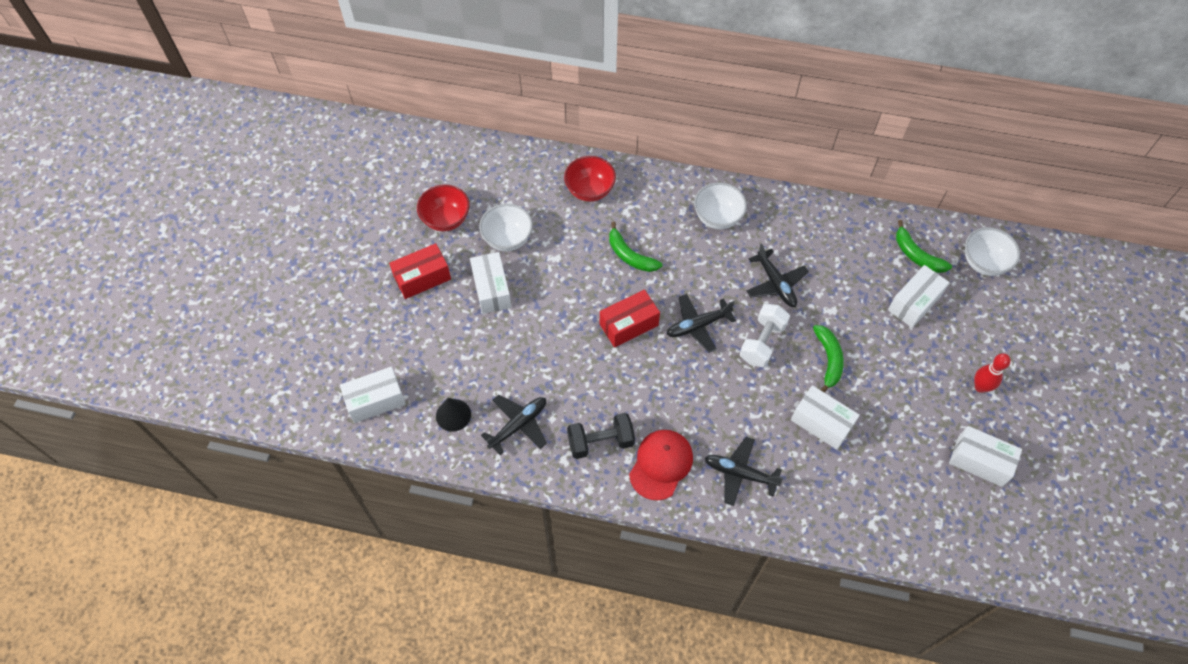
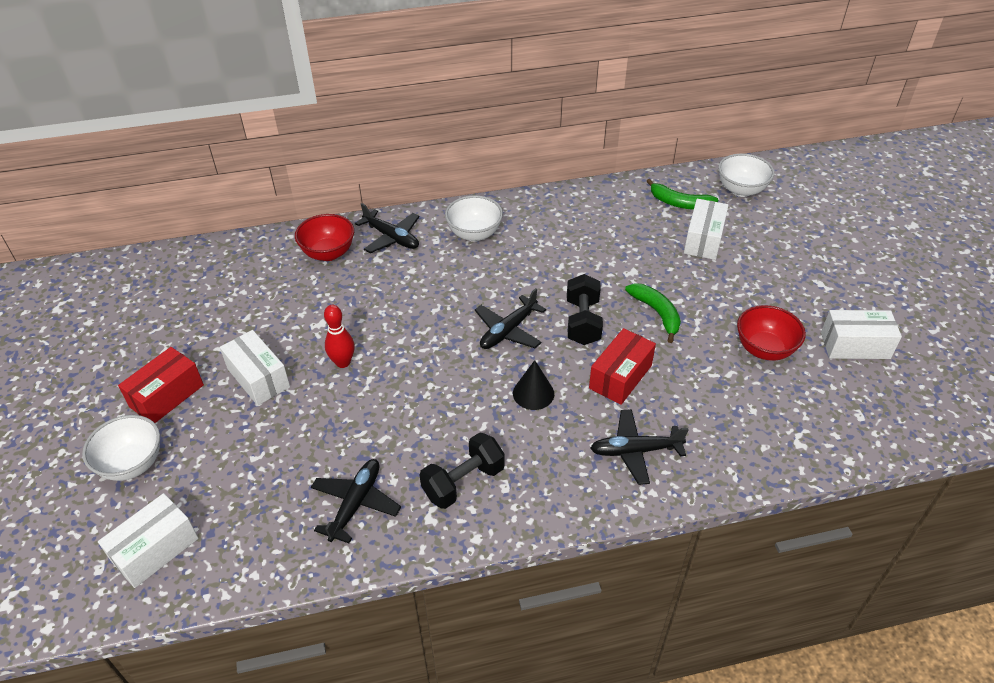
camera: 25 degrees left, 15 degrees down
(446, 219) = (173, 330): red bowl -> red bowl (764, 349)
(453, 415) = (267, 525): black cone -> black cone (533, 393)
(507, 239) = (256, 324): white bowl -> white bowl (132, 464)
(629, 325) = (434, 356): red box -> red box (620, 377)
(630, 255) = (401, 294): green banana -> none
(661, 465) = (545, 477): red cap -> none
(762, 342) = (582, 322): white dumbbell -> black dumbbell
(775, 284) = (565, 268): black plane -> black plane (391, 238)
(821, 423) = (686, 370): white box -> none
(980, 387) = (809, 284): red bowling pin -> red bowling pin (343, 362)

